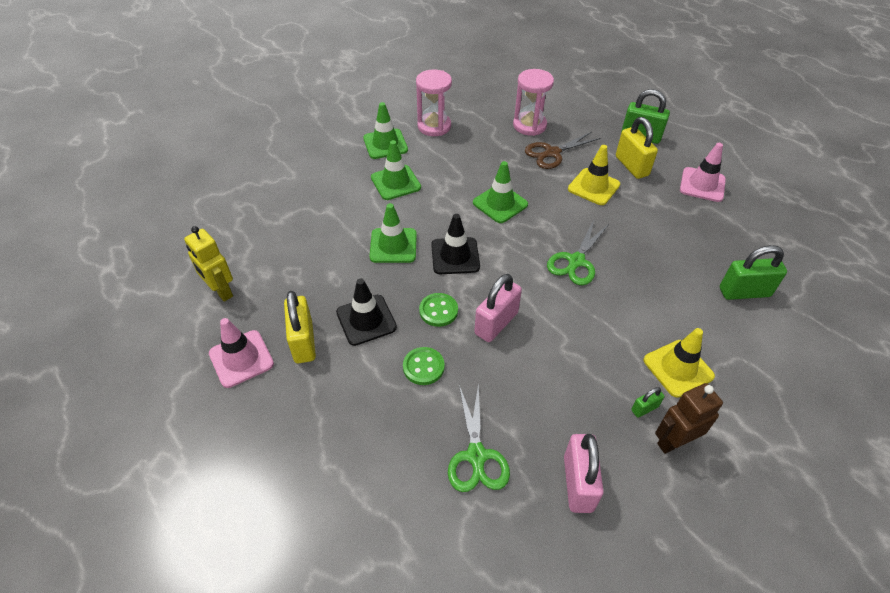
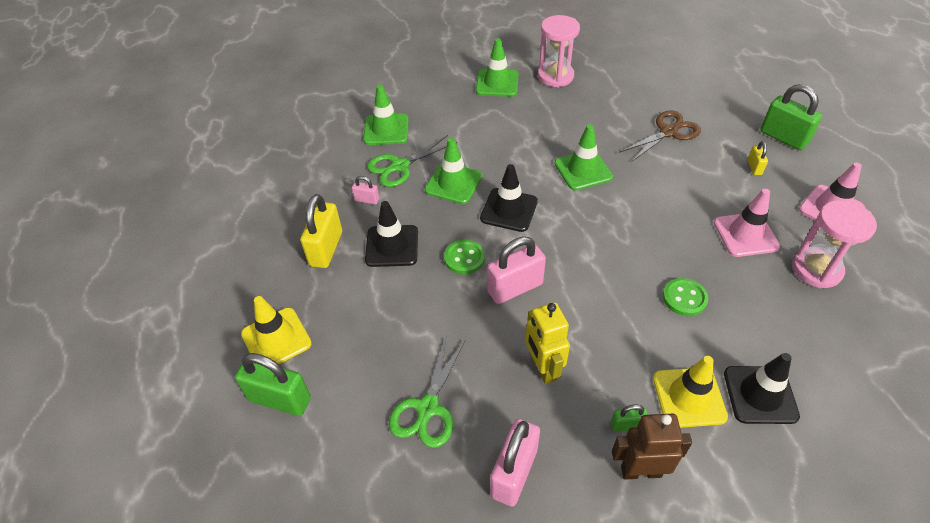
camera: 25 degrees right, 0 degrees up
(221, 291) = (280, 182): yellow robot -> yellow robot (543, 368)
(241, 359) = (267, 247): pink traffic cone -> pink traffic cone (745, 235)
(319, 284) = (367, 200): none -> pink padlock
(395, 182) = (488, 123): green traffic cone -> green traffic cone (386, 130)
(423, 367) = (422, 307): green button -> green button (684, 298)
(529, 125) = (658, 97): pink hourglass -> pink hourglass (816, 269)
(552, 153) = (668, 132): brown scissors -> brown scissors turned 150 degrees clockwise
(576, 261) = (634, 251): green scissors -> green scissors (400, 166)
(593, 187) = (696, 179): yellow traffic cone -> yellow traffic cone (276, 339)
(631, 166) = (754, 167): yellow padlock -> yellow padlock, size x0.50
(726, 347) = (760, 395): none -> black traffic cone
(744, 292) = (817, 342): green padlock -> green padlock (280, 399)

